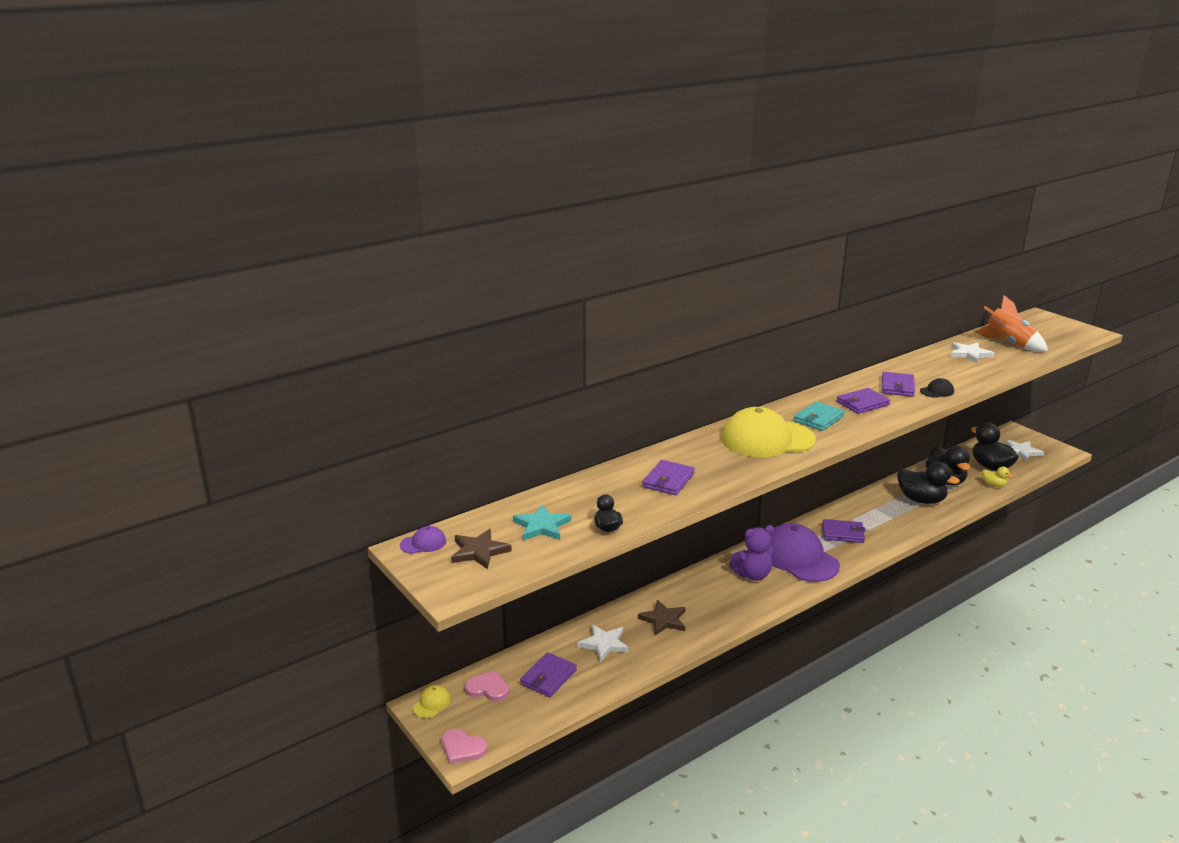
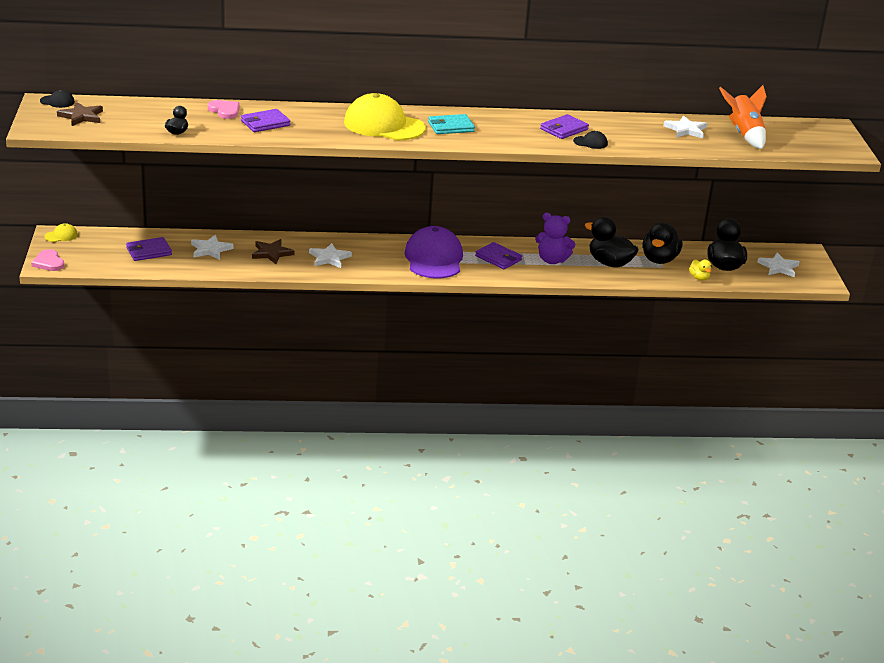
camera: 30 degrees right, 5 degrees up
(423, 543) = (57, 101): purple cap -> black cap
(488, 688) = (104, 242): pink heart -> pink heart (225, 111)
(542, 526) = (140, 118): turquoise star -> none
(718, 600) = (329, 258): none -> white star
(752, 575) = (380, 254): purple teddy bear -> purple teddy bear (552, 260)
(862, 403) = (508, 129): purple wallet -> none
(921, 500) = (609, 263): black duck -> black duck turned 150 degrees clockwise

